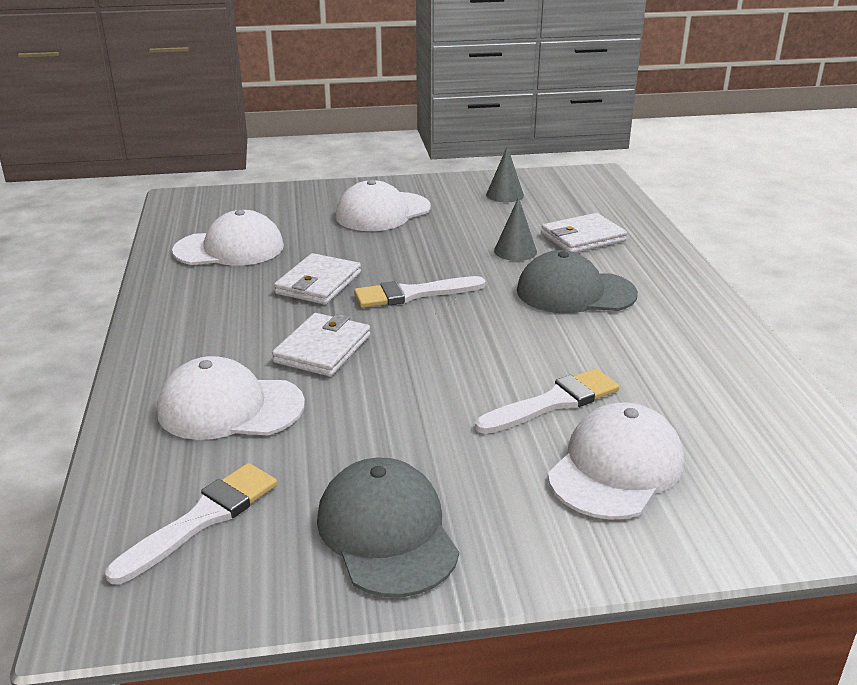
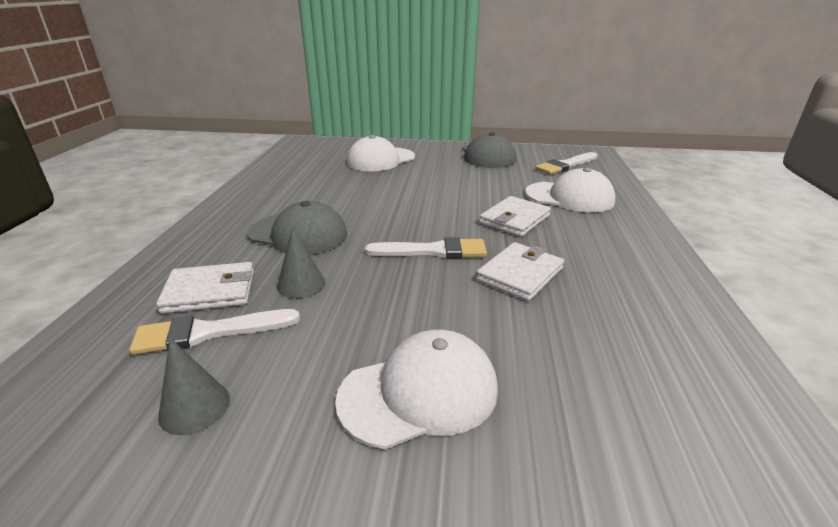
camera: 165 degrees left, 0 degrees up
(229, 248) = (642, 344): white cap -> none
(553, 402) = (385, 180): white brush -> white brush (209, 332)

